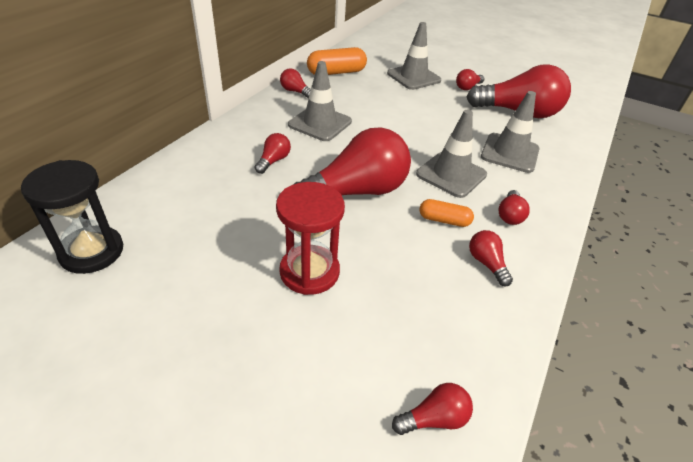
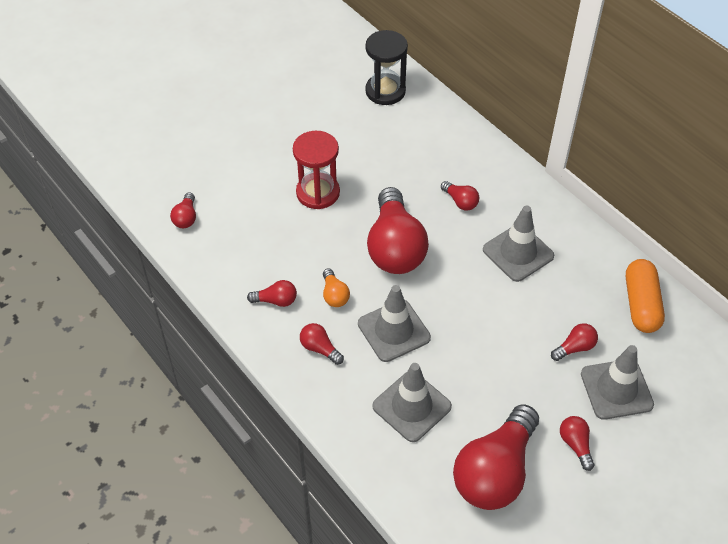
camera: 115 degrees right, 10 degrees up
(295, 91) = (594, 249): red light bulb -> red light bulb (575, 348)
(444, 220) = (334, 295): orange capsule -> orange light bulb

